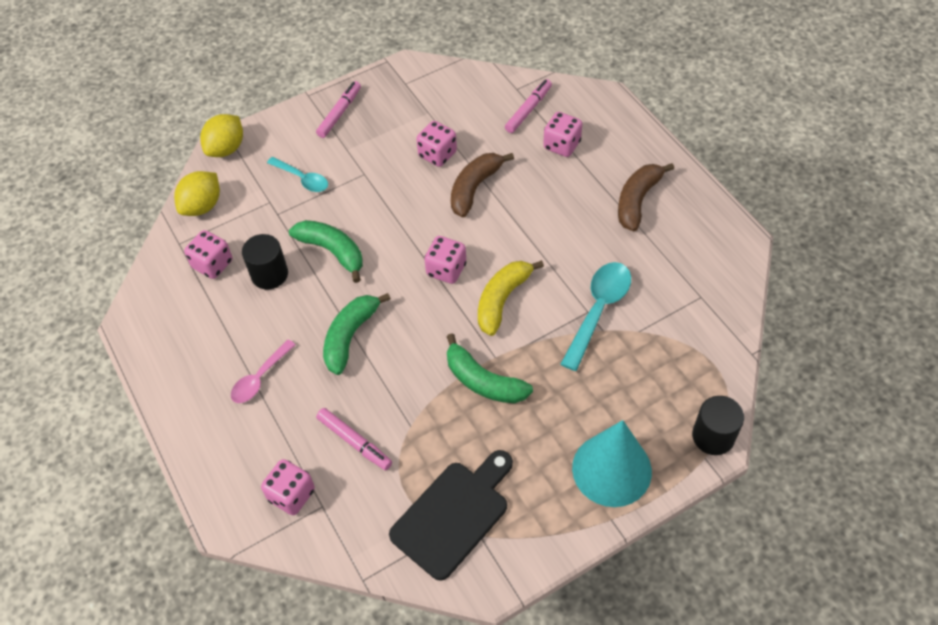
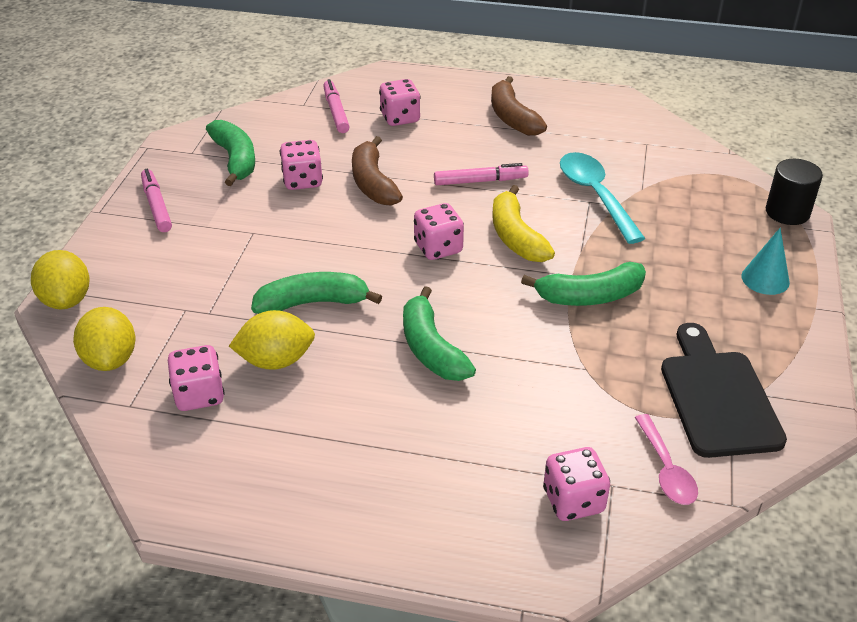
camera: 50 degrees left, 15 degrees down
(260, 378) = (396, 442): pink spoon -> pink spoon (666, 469)
(269, 274) = (276, 360): black cylinder -> yellow lemon
(302, 179) = (194, 272): turquoise spoon -> none
(354, 442) = (560, 417): pink marker -> pink marker (480, 181)
(421, 108) = (235, 160): none -> green banana
(611, 469) = (765, 279): turquoise cone -> turquoise cone, size x0.54

